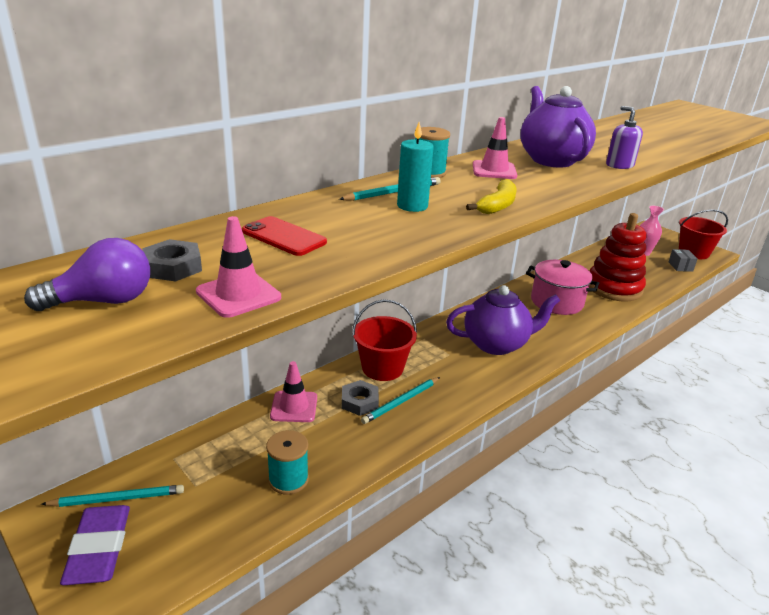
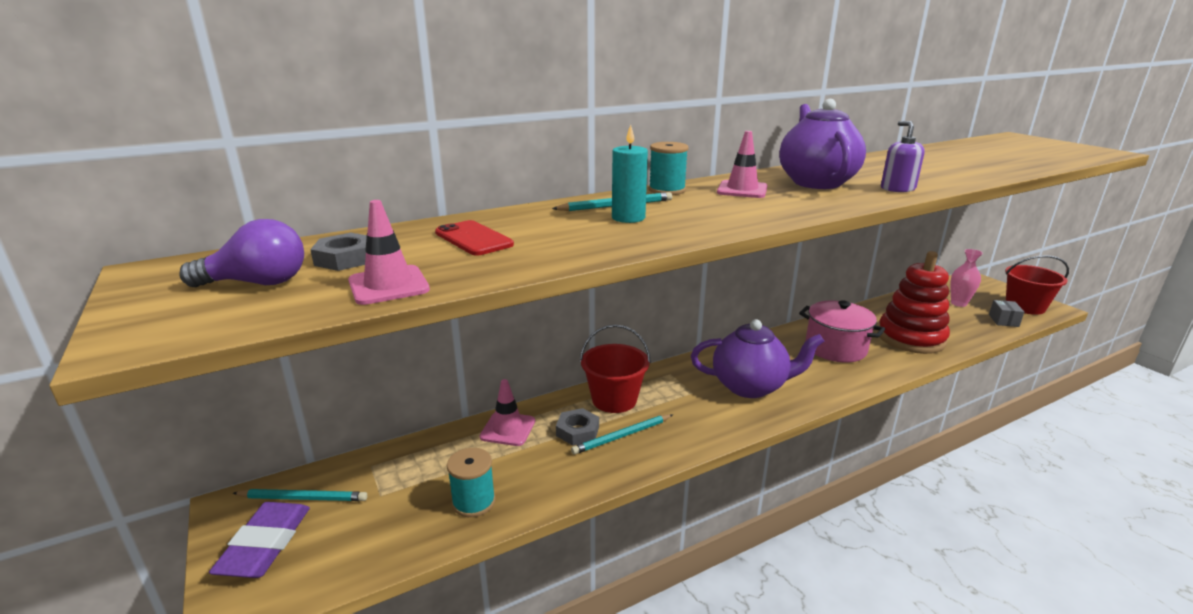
camera: 15 degrees right, 5 degrees down
(497, 205) = (725, 220): yellow banana -> none

